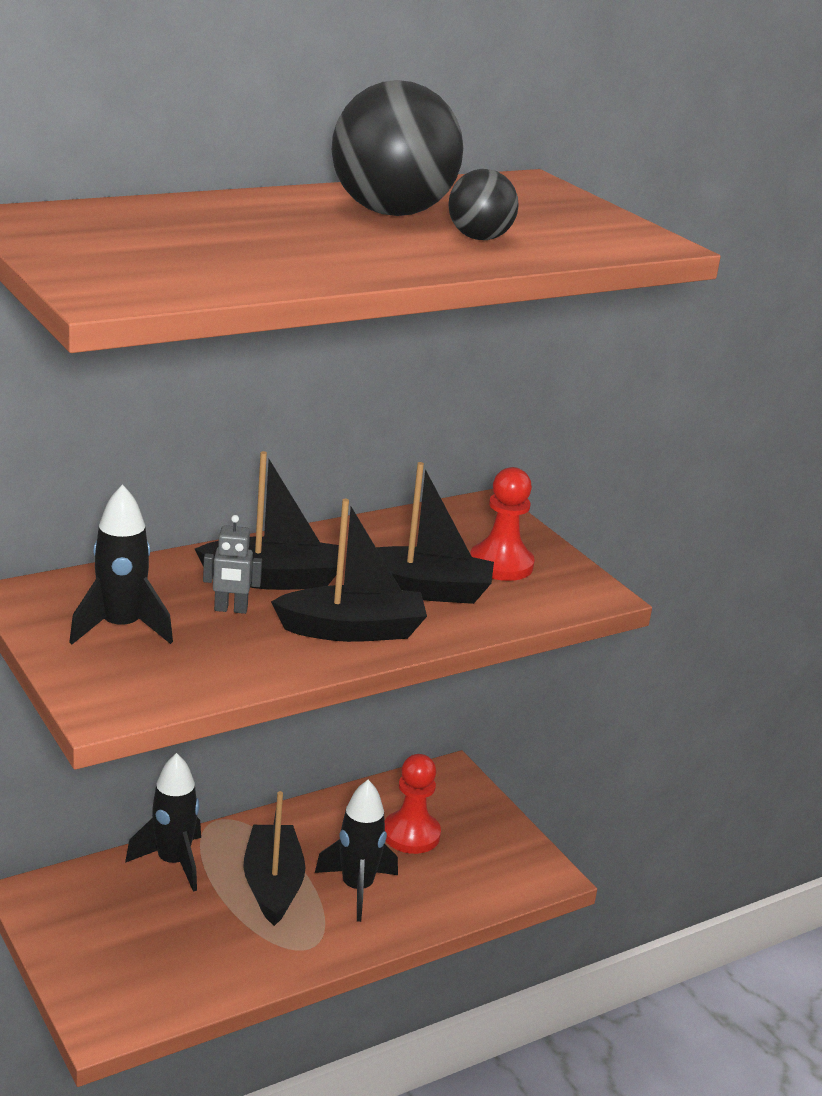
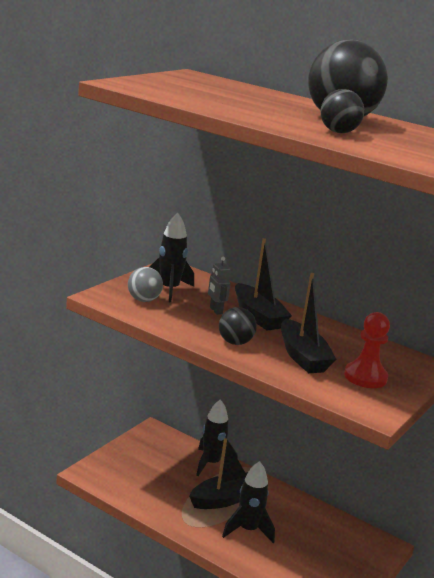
camera: 65 degrees right, 5 degrees down
(147, 666) = (143, 300): none -> grey ball
(352, 630) = (235, 342): black boat -> black ball
(411, 834) = (312, 540): red pawn -> none

